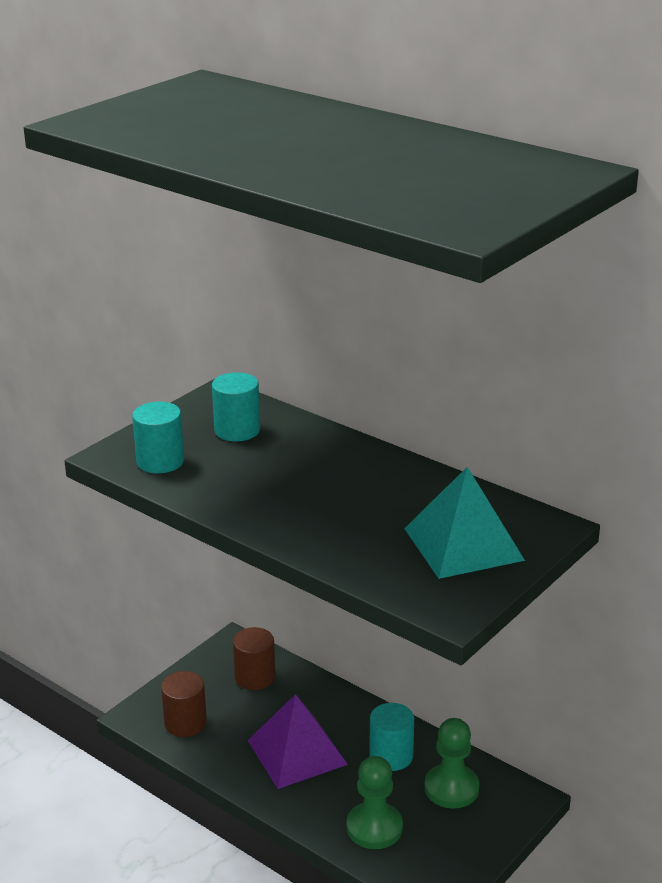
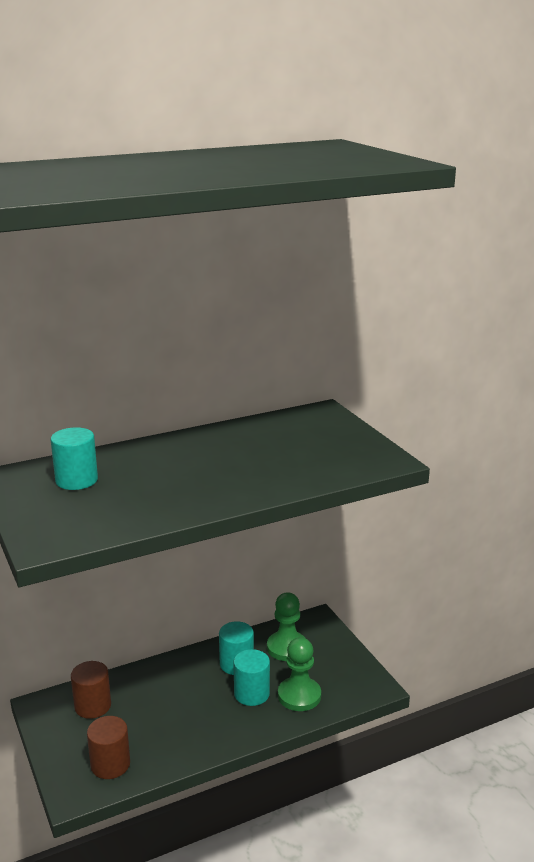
camera: 65 degrees left, 5 degrees down
(160, 461) = (83, 522): turquoise cylinder -> turquoise cylinder (251, 694)
(297, 752) = (196, 709): purple pyramid -> none
(463, 544) = (319, 439): turquoise pyramid -> none

